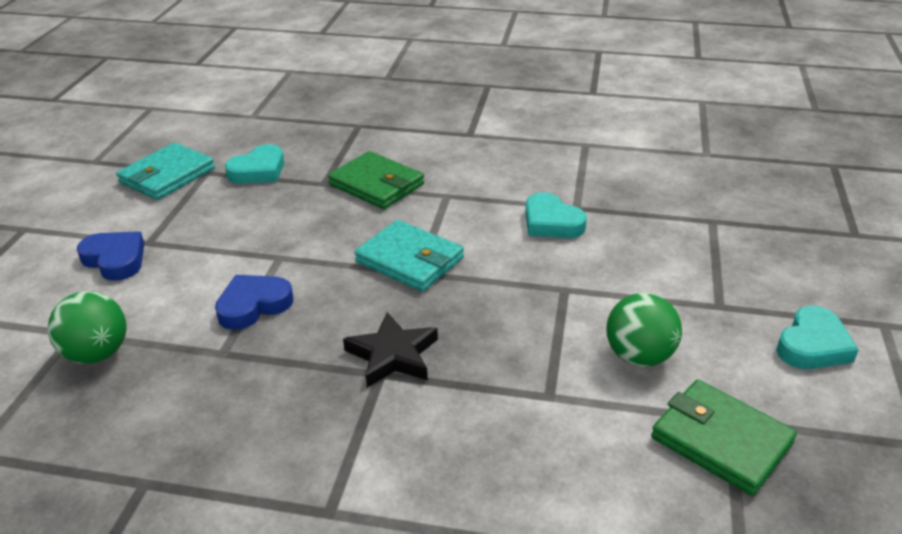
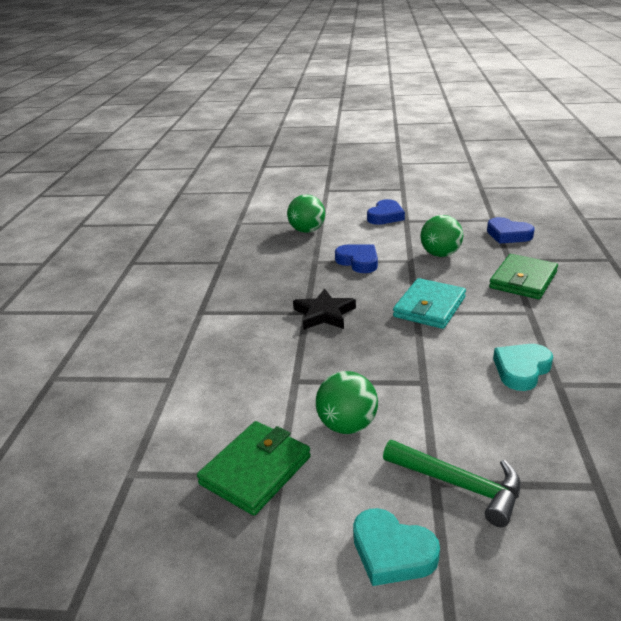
camera: 85 degrees right, 5 degrees down
(167, 175) = (480, 209): turquoise wallet -> none
(258, 171) = (508, 235): turquoise heart -> blue heart
(278, 230) = (440, 254): none -> green ball
(722, 292) = (460, 485): none -> green hammer

